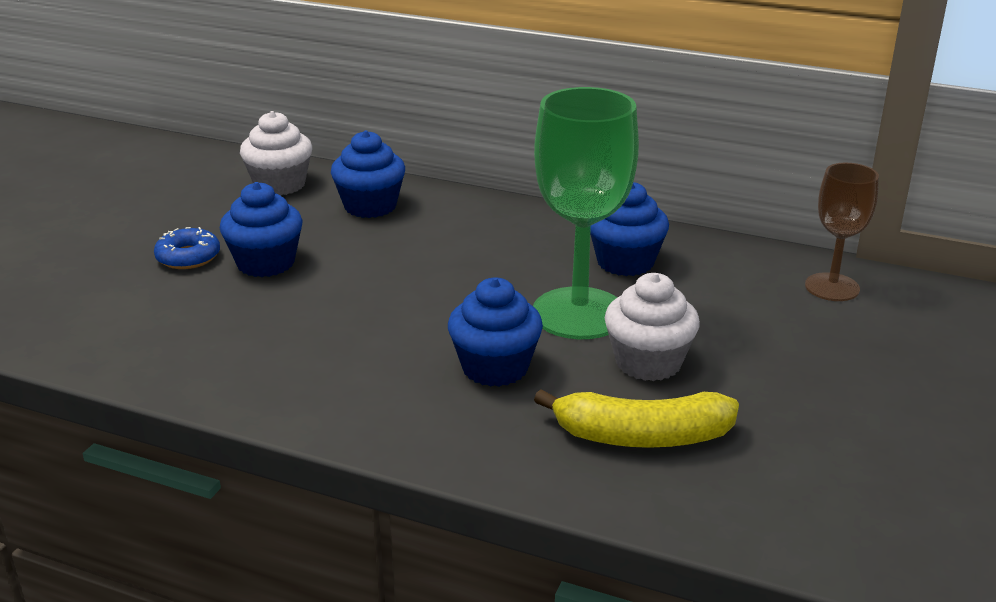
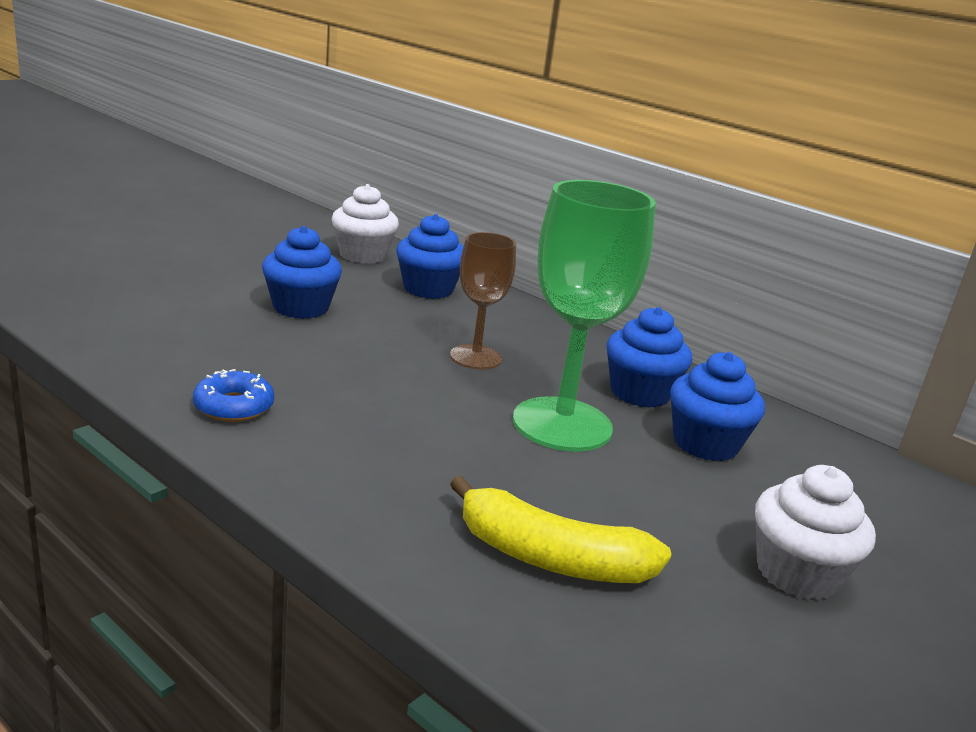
camera: 15 degrees right, 5 degrees down
(188, 257) = (239, 287): blue donut -> blue donut (234, 406)
(495, 368) = (442, 448): blue cupcake -> blue cupcake (705, 444)
(648, 362) = (605, 488): white cupcake -> white cupcake (797, 573)
(832, 287) = (853, 474): brown goblet -> brown goblet (475, 357)

